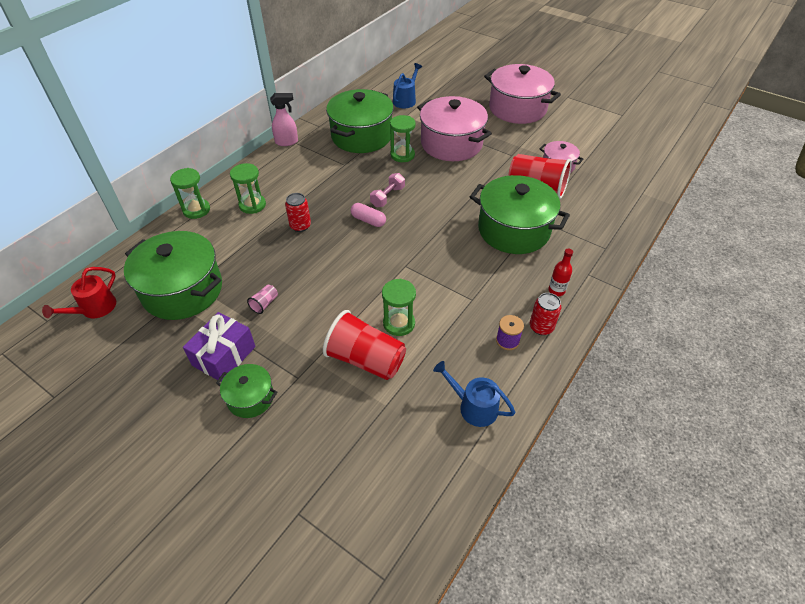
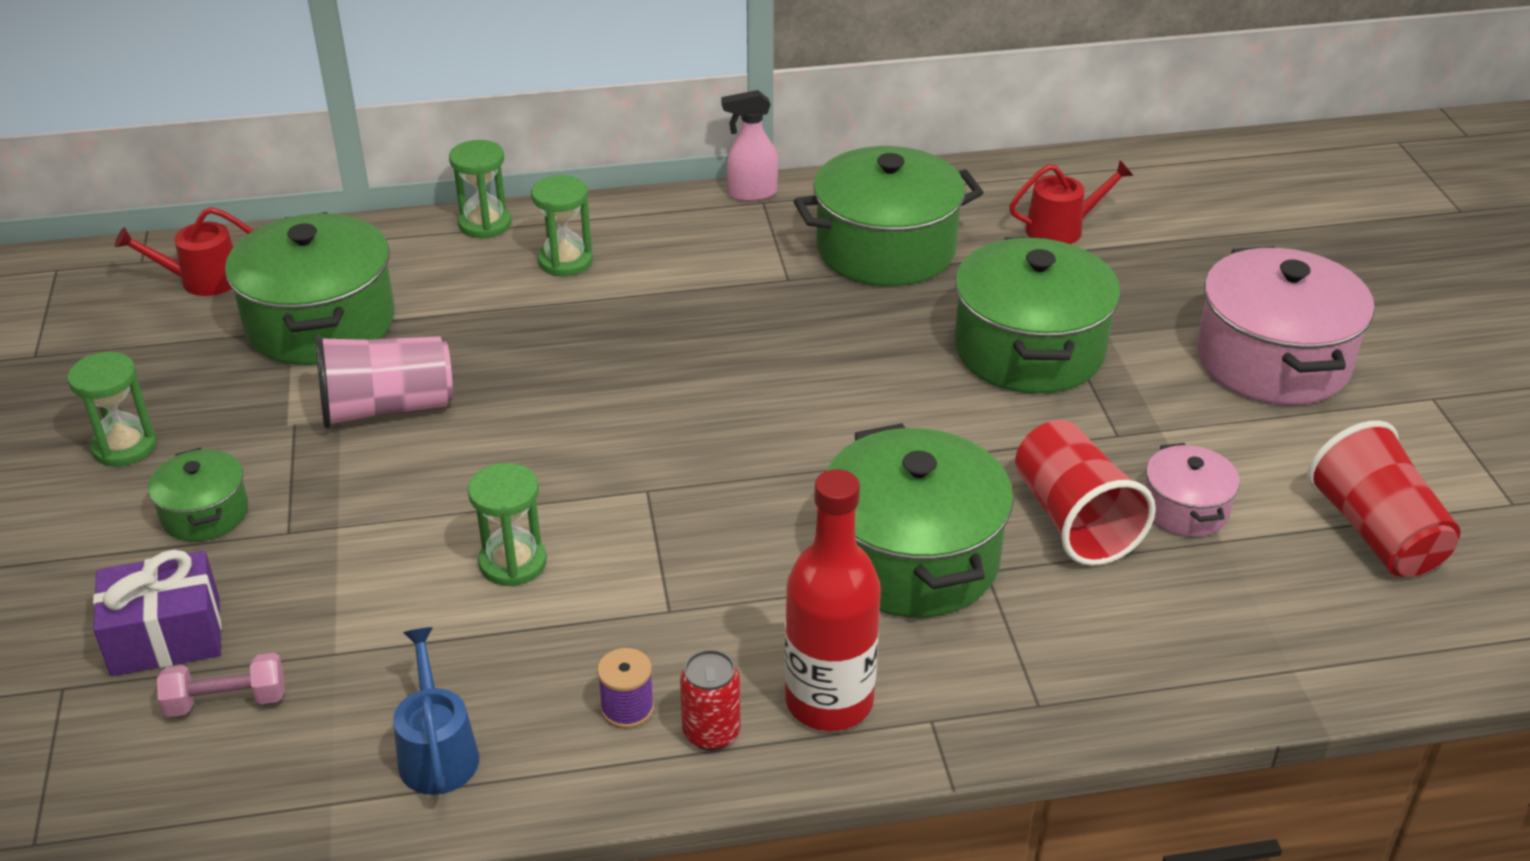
camera: 45 degrees right, 10 degrees down
(224, 356) = (250, 439): purple gift -> purple gift (166, 636)
(264, 304) = (386, 408): pink cup -> pink cup, size x2.38
(287, 142) = (751, 194): pink spray bottle -> pink spray bottle turned 135 degrees clockwise
(300, 226) = (586, 332): red can -> none
(365, 359) = (398, 575): red cup -> red cup (1375, 532)
(368, 220) = (694, 387): pink capsule -> none
(387, 197) = (780, 370): pink dumbbell -> pink dumbbell (226, 701)
(402, 155) = (909, 318): green hourglass -> green hourglass (124, 447)
(405, 100) = (1061, 229): blue watering can -> red watering can
(451, 144) = (1029, 349): pink pot -> green pot
(556, 290) = (829, 701): red bottle -> red bottle, size x2.18

